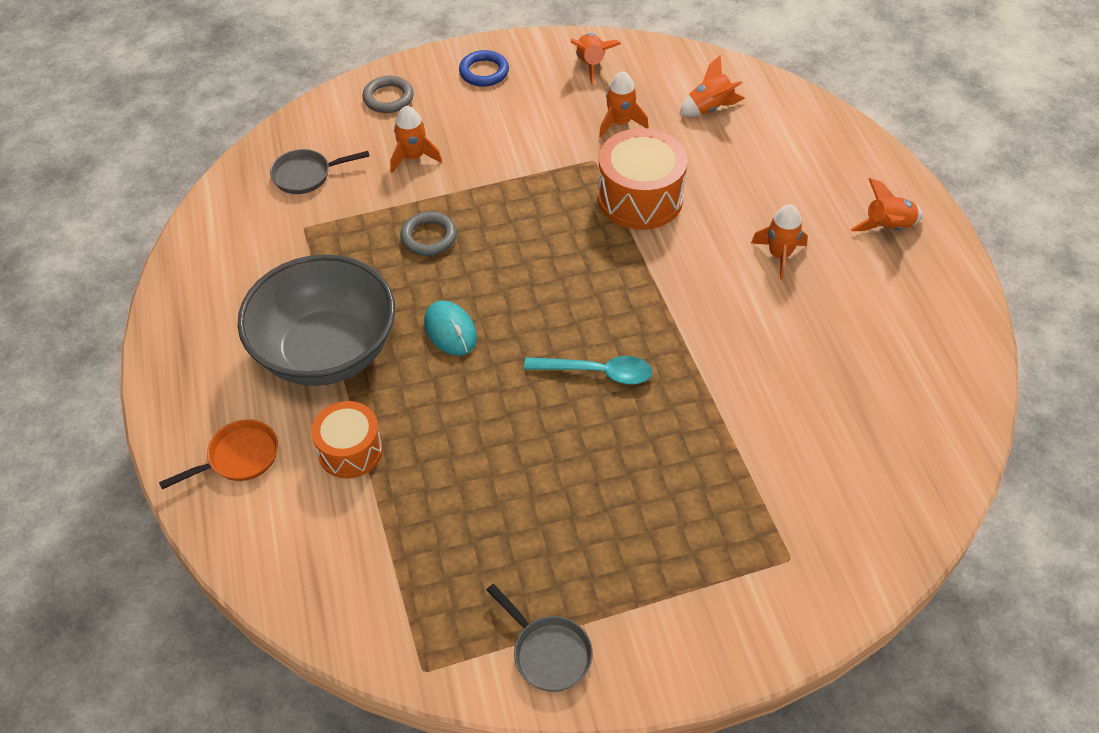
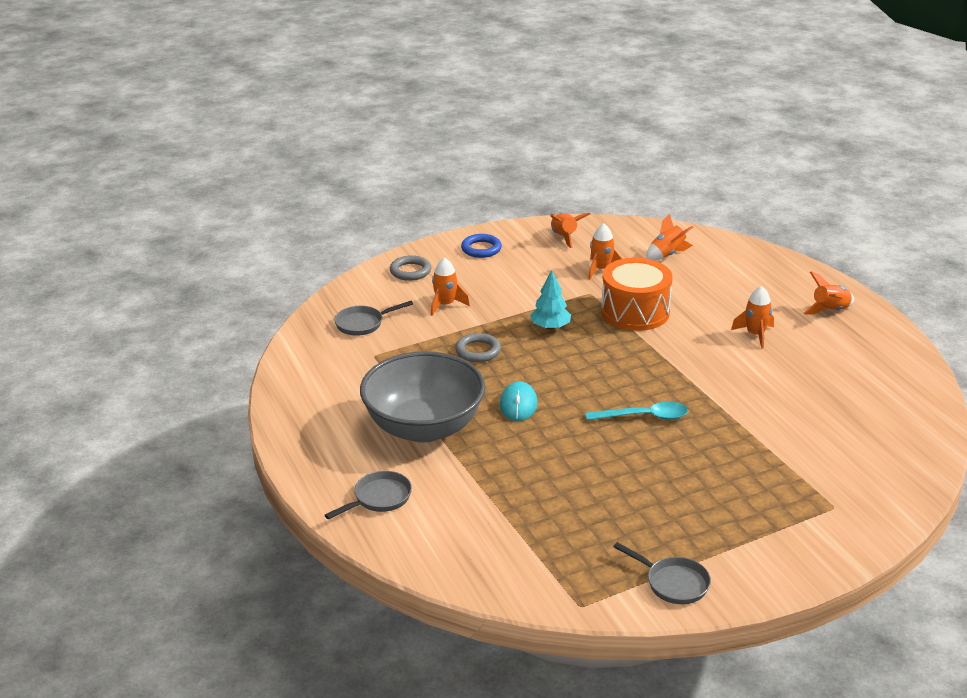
camera: 10 degrees left, 20 degrees down
(238, 458) = (379, 498): orange pan -> grey pan
(350, 450) = (468, 484): orange drum -> none
(450, 330) = (518, 404): turquoise mouse -> turquoise mouse turned 45 degrees clockwise
(528, 209) = (550, 327): none -> turquoise tree

